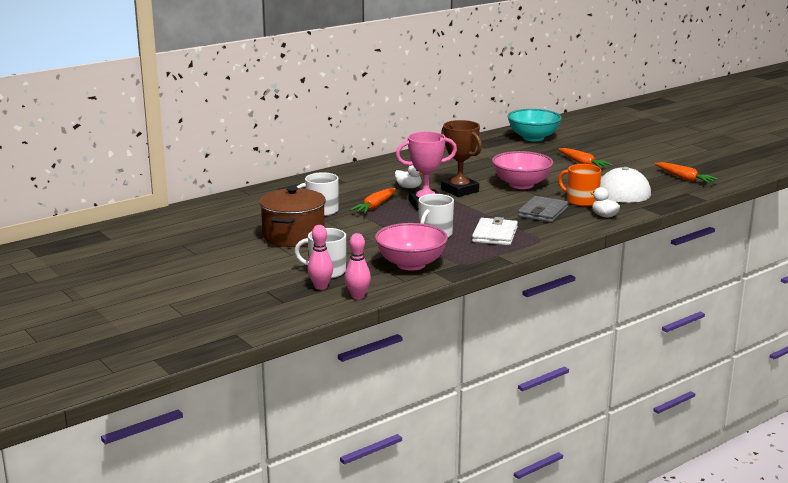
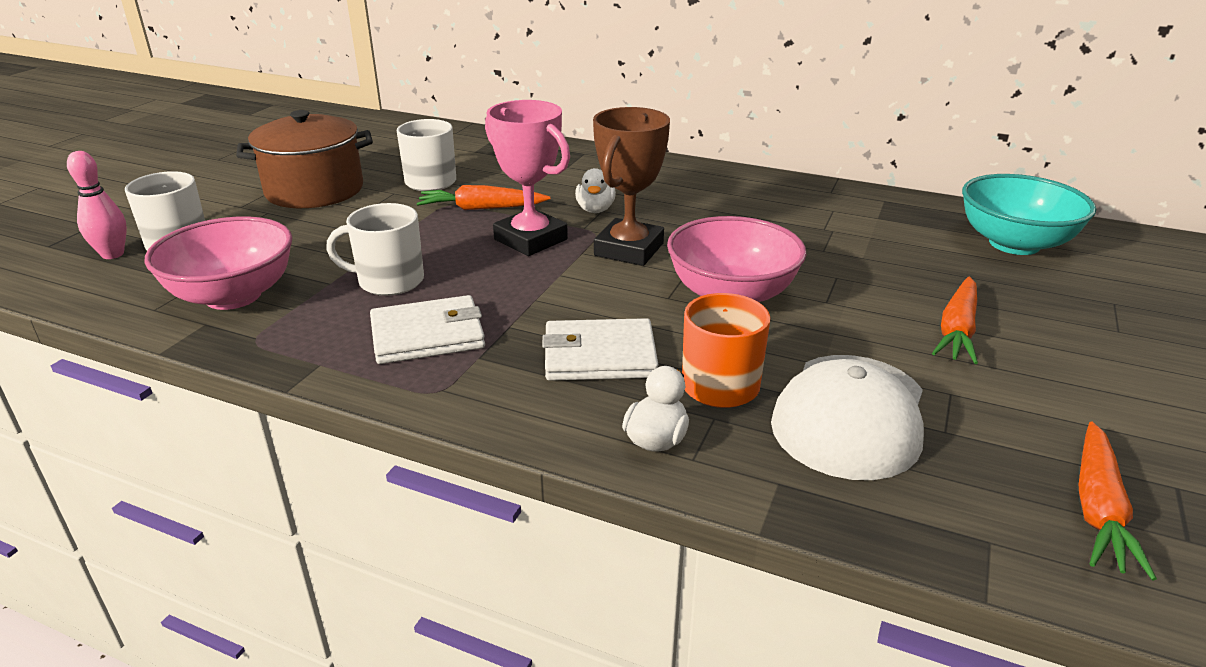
camera: 60 degrees right, 10 degrees up
(357, 296) = (75, 289): pink bowling pin -> none
(543, 212) = (599, 356): grey wallet -> white wallet

